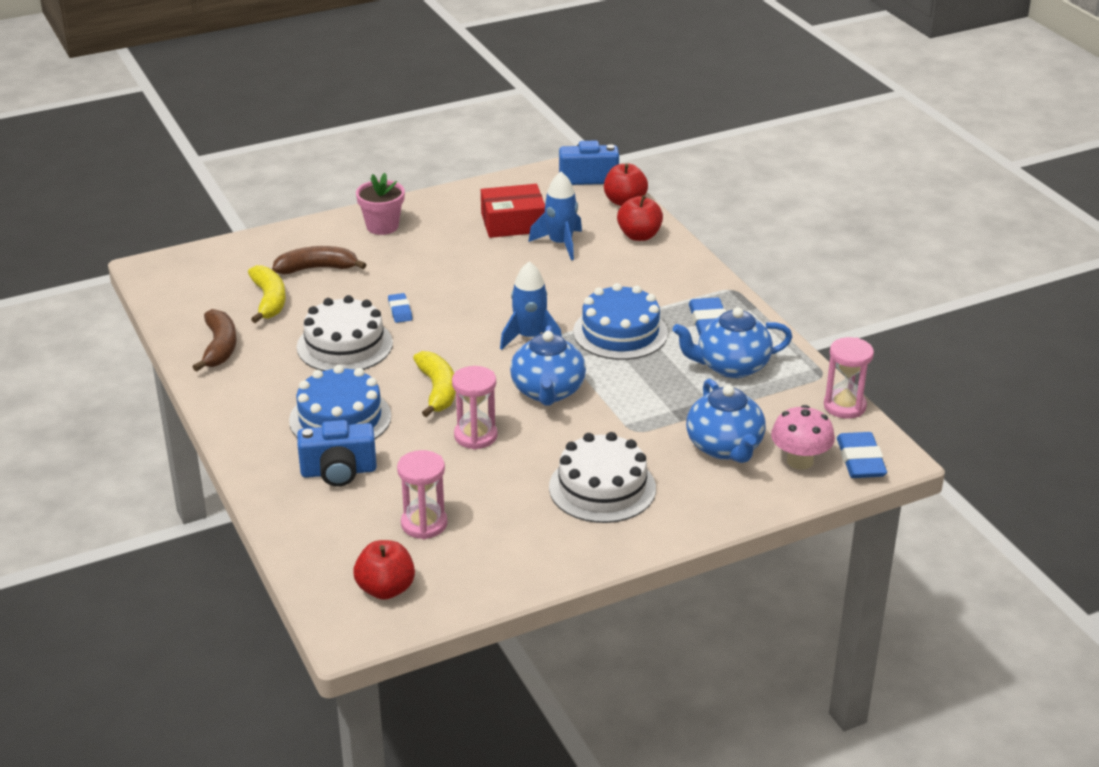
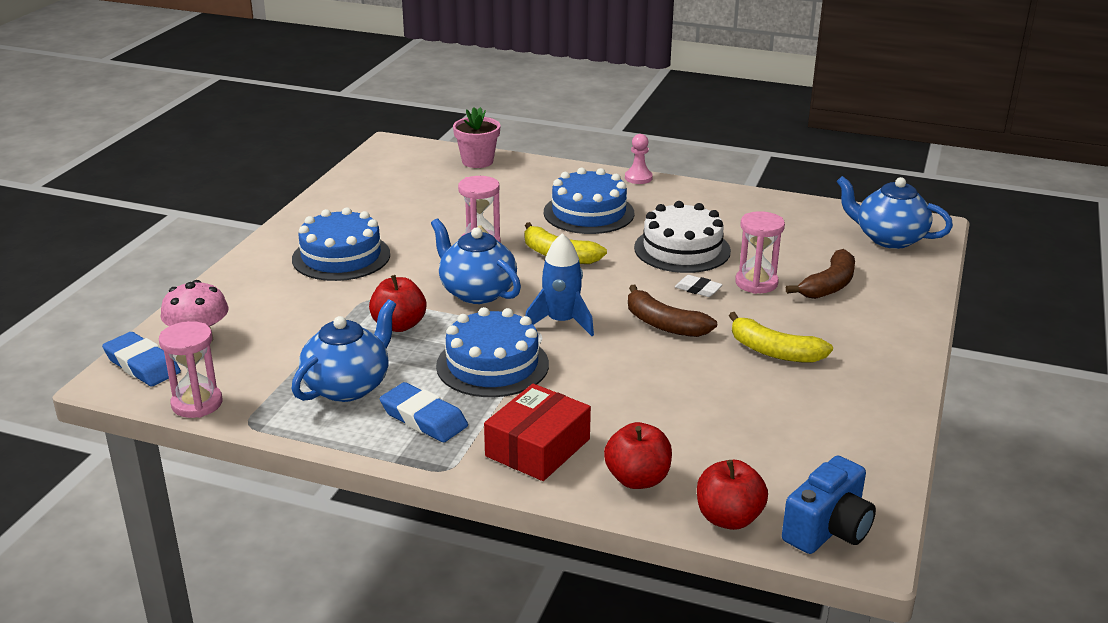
camera: 135 degrees right, 5 degrees down
(219, 347) = (755, 209): brown banana -> brown banana (664, 324)
(227, 432) = (638, 178): none -> pink pawn
(269, 301) = (800, 248): yellow banana -> yellow banana (774, 351)
(338, 472) = (531, 191): blue camera -> none
(382, 226) = (872, 346): pink flower pot -> pink flower pot (477, 161)
(386, 589) = (402, 164): red apple -> red apple (399, 325)
(400, 311) = (698, 289): blue eraser -> white eraser
(424, 524) = (431, 193): pink hourglass -> pink hourglass (756, 283)
(513, 223) = (780, 418): red box -> red box (538, 447)
(560, 244) = (694, 421): blue rocket -> none
(602, 488) = (341, 257): white cake -> blue cake
(725, 447) = (276, 321): blue teapot -> blue teapot (889, 238)

